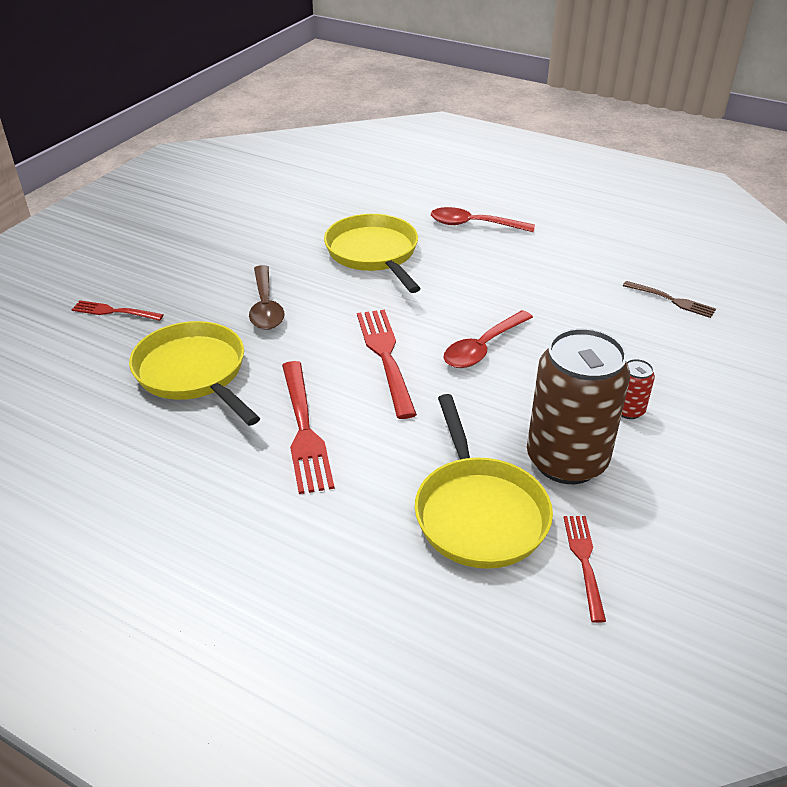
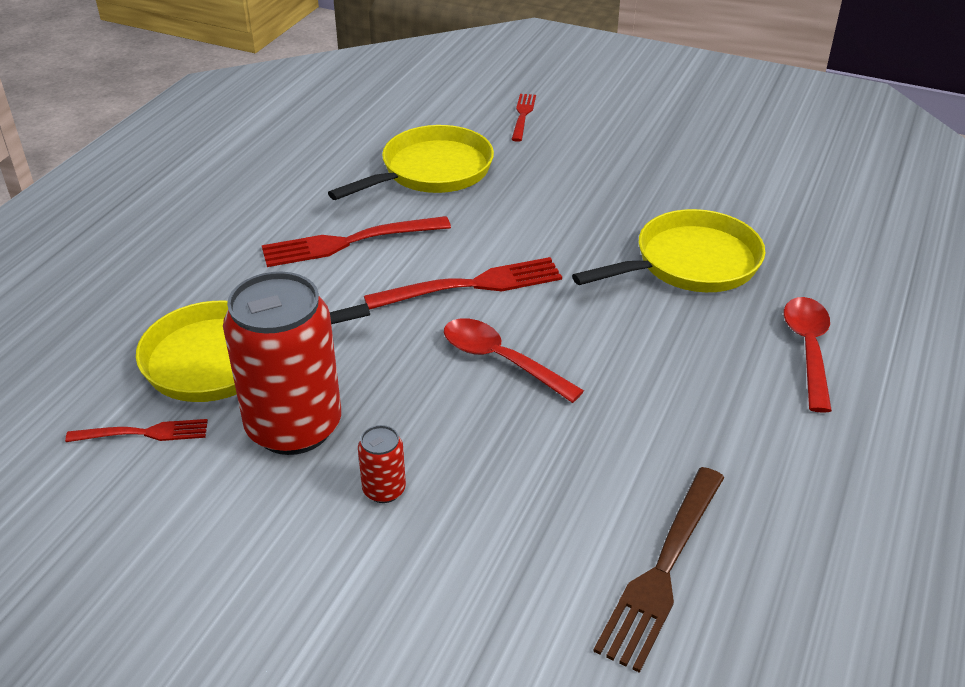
camera: 85 degrees right, 0 degrees up
(266, 307) = (552, 198): brown spoon -> none
(566, 460) = (294, 427): brown can -> red can
(671, 300) = (663, 570): brown fork -> brown fork, size x1.70

